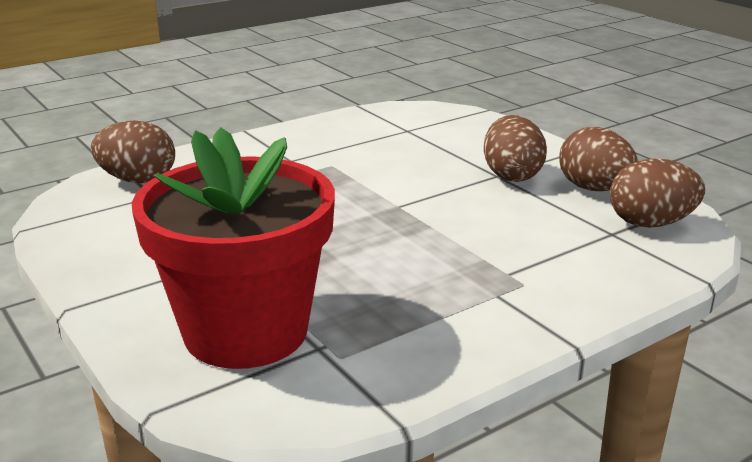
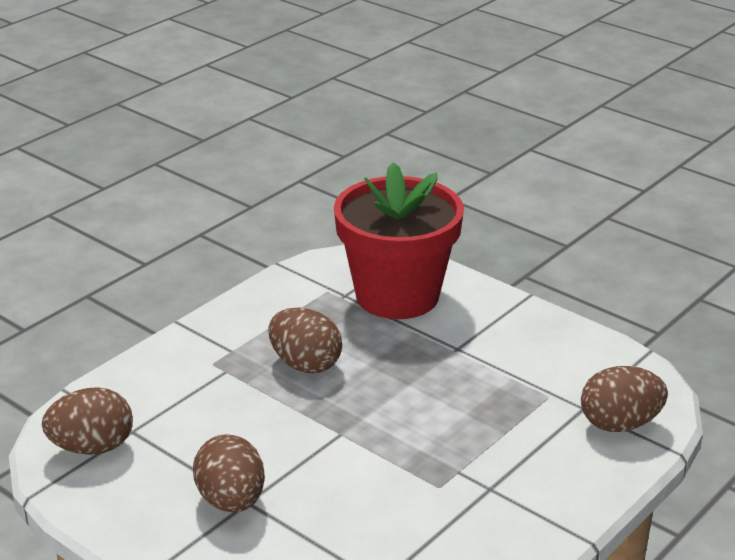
camera: 165 degrees right, 5 degrees up
(594, 189) = (140, 492): brown egg -> brown egg (305, 364)

